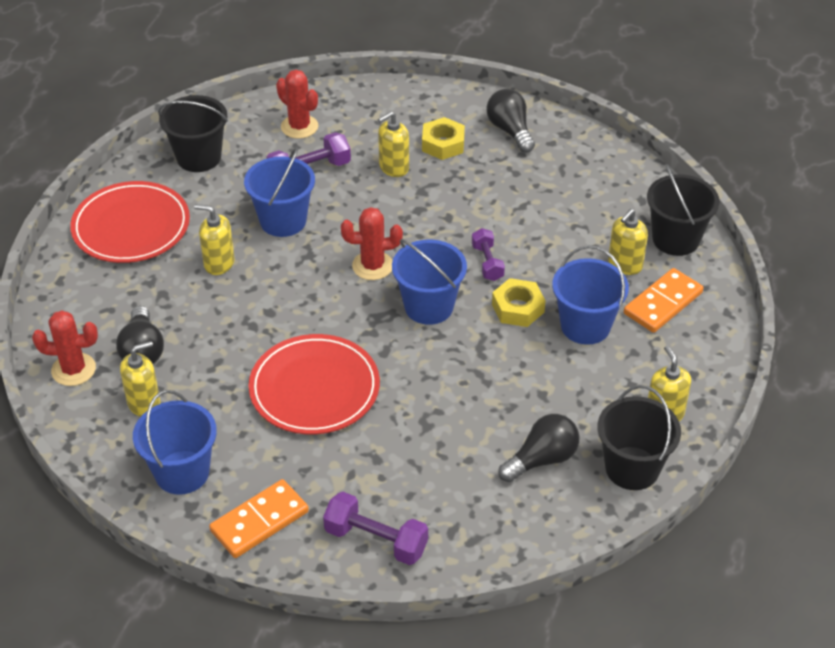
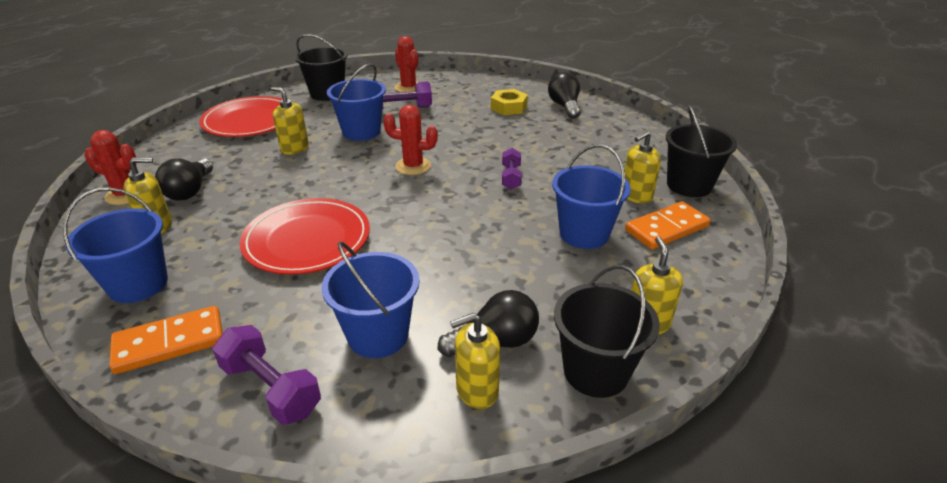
camera: 15 degrees right, 10 degrees down
(393, 167) = (464, 115): yellow soap dispenser -> yellow soap dispenser (476, 390)
(429, 306) = (445, 198): blue bucket -> blue bucket (378, 335)
(518, 308) = (524, 211): yellow nut -> none

